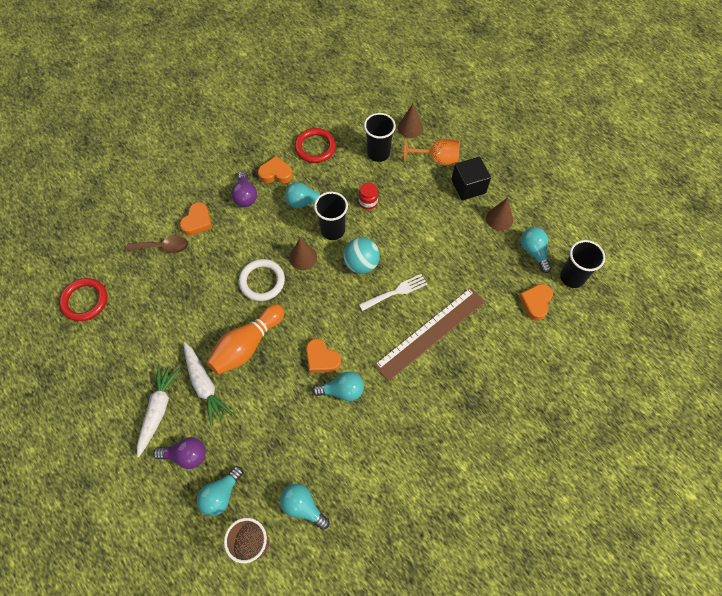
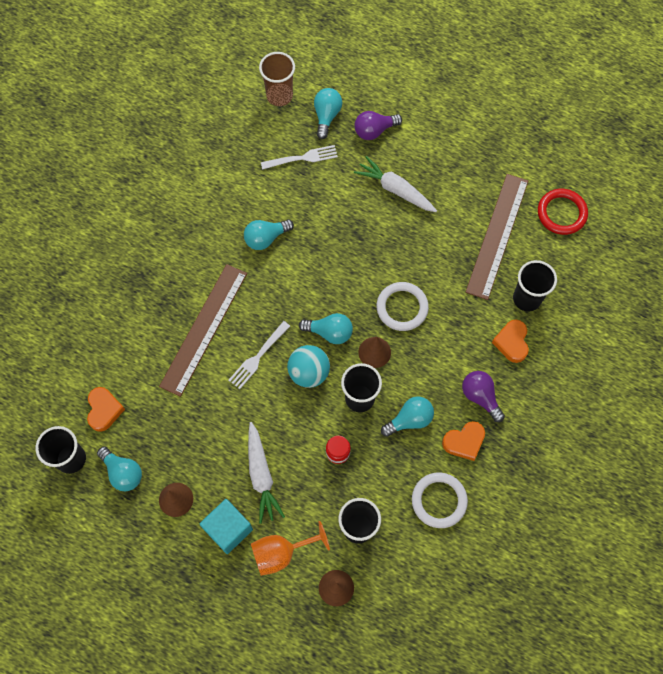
camera: 155 degrees right, 5 degrees up
(149, 305) = (497, 235): none -> brown ruler
(158, 410) = (422, 153): white carrot -> white carrot (261, 475)
(163, 247) = (526, 298): brown spoon -> black cup
(247, 345) = (378, 240): orange bowling pin -> none
(270, 457) = (302, 158): none -> white fork
(303, 506) = (253, 135): turquoise light bulb -> turquoise light bulb (329, 332)
(315, 147) = (439, 501): red ring -> white ring
(321, 358) = (300, 258): orange heart -> none
(468, 186) = (228, 529): black cube -> turquoise cube

